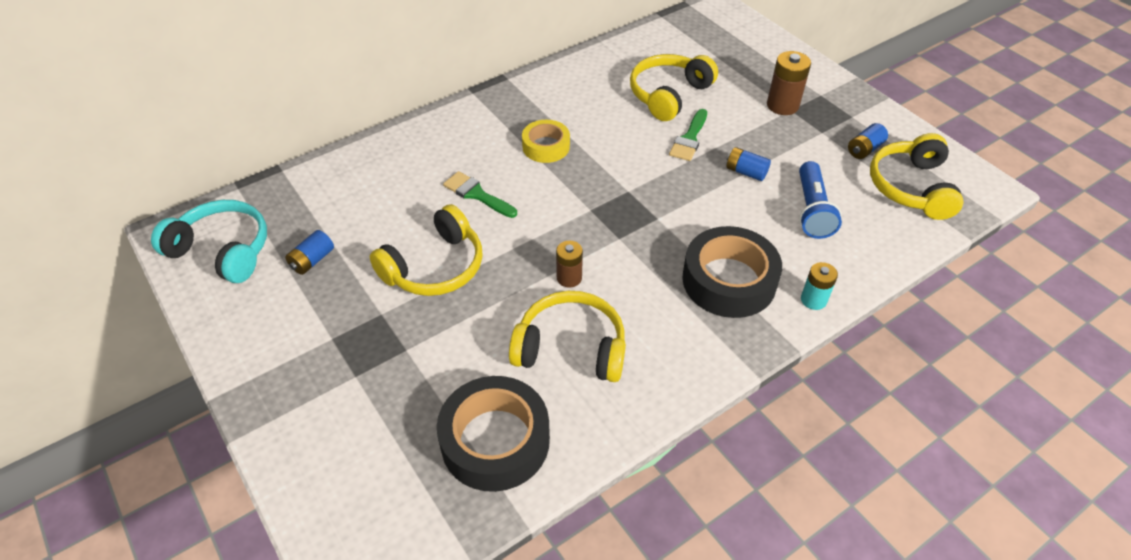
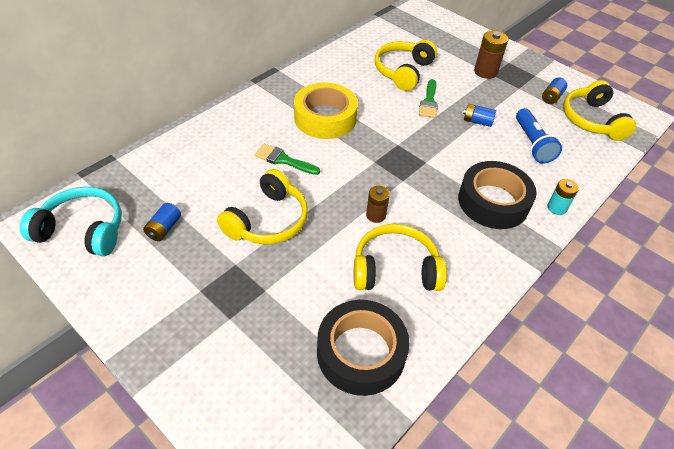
camera: 15 degrees left, 0 degrees up
(546, 146) = (325, 118): yellow tape -> yellow tape, size x1.69

